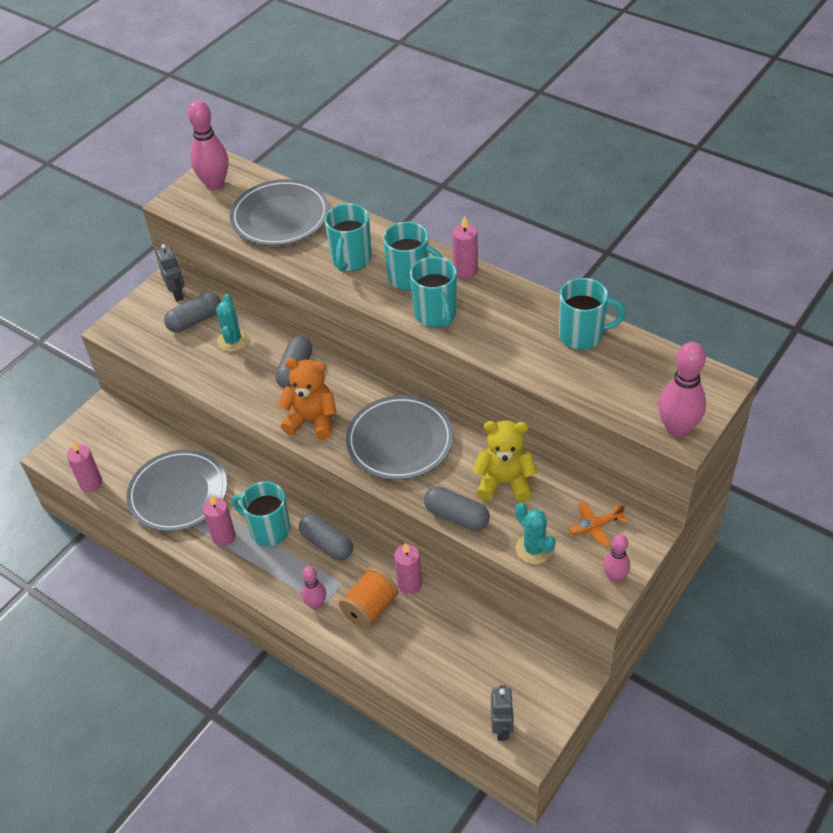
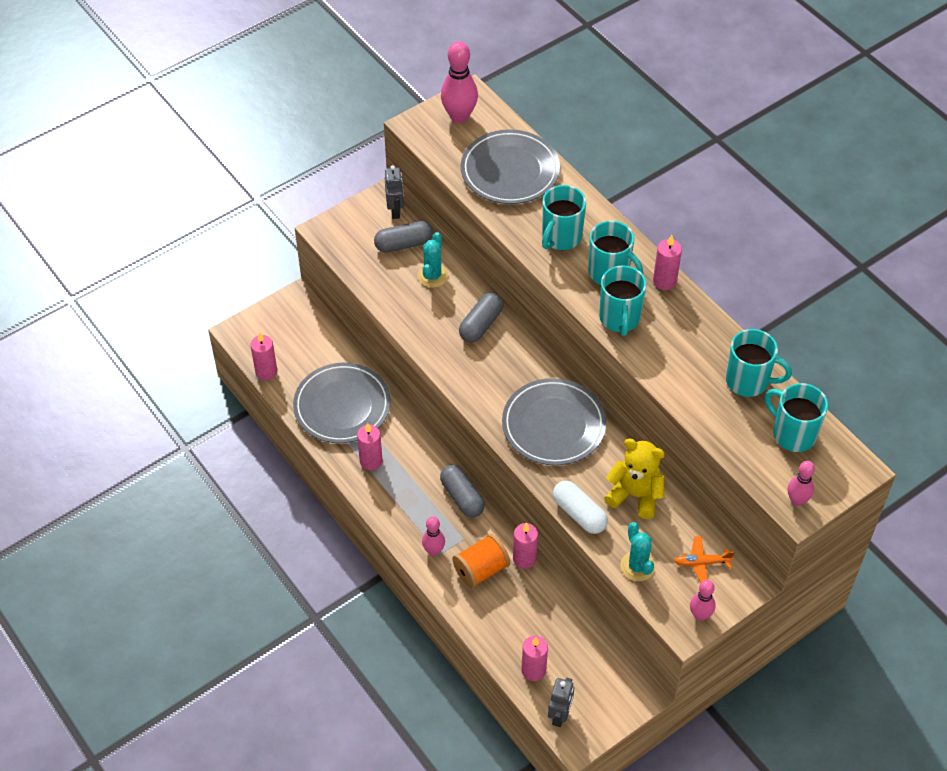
camera: 15 degrees right, 5 degrees up
(268, 529) = (413, 467): turquoise mug -> turquoise mug (793, 434)
(312, 420) = (480, 379): orange teddy bear -> none
(456, 516) = (579, 513): grey capsule -> white capsule
(458, 691) = (533, 670): none -> pink candle
(677, 429) = (797, 500): pink bowling pin -> pink bowling pin, size x0.59

